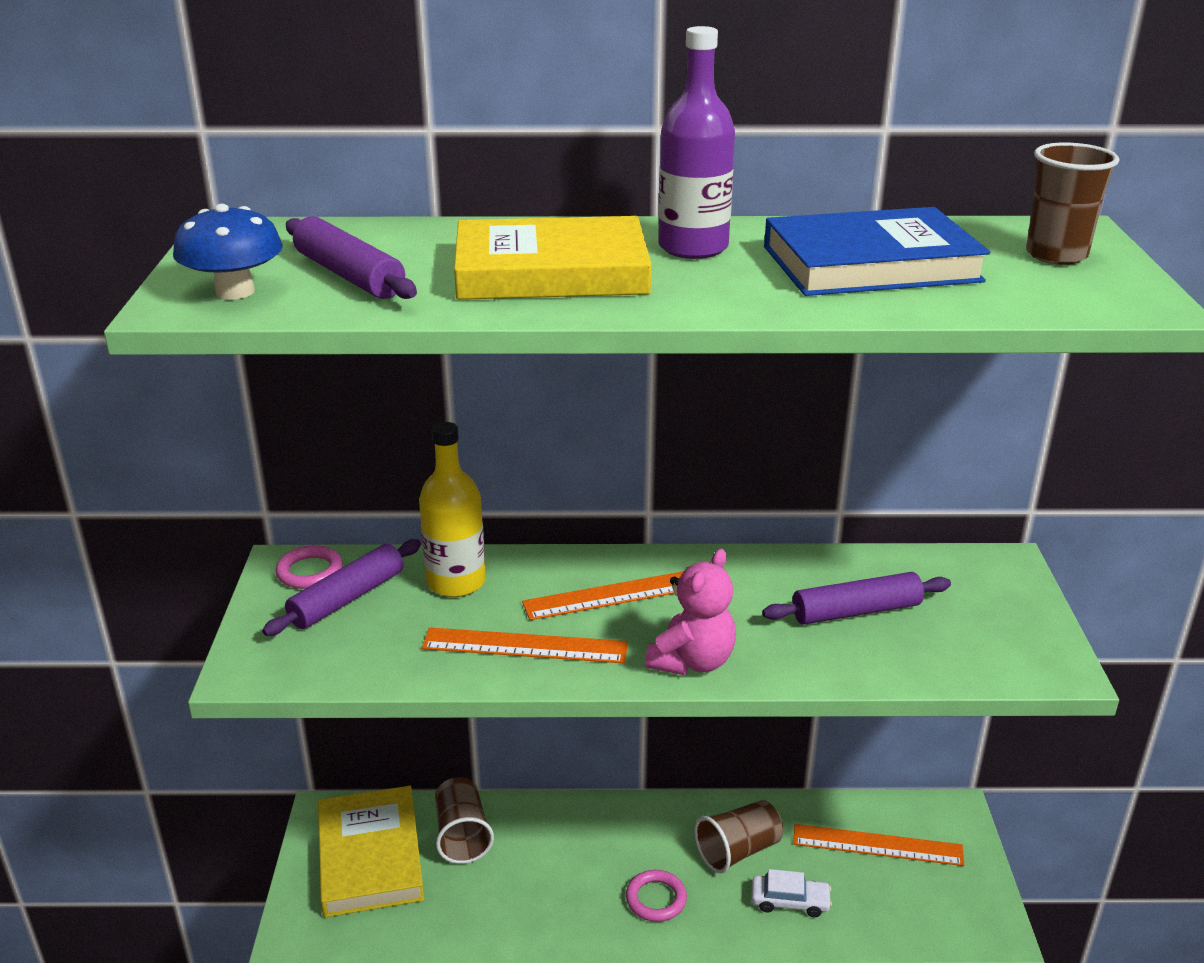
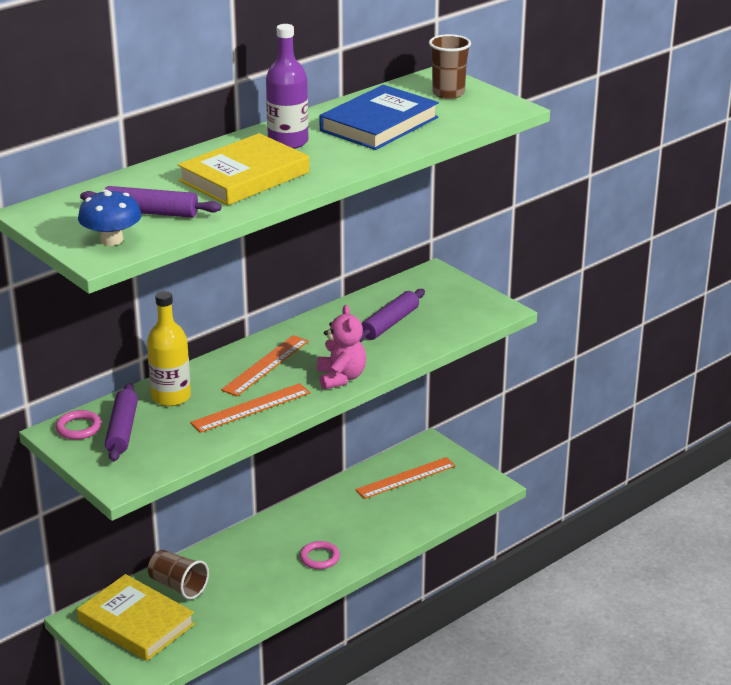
camera: 40 degrees left, 0 degrees up
(738, 851) = (338, 516): brown cup -> none
(790, 901) = (387, 524): white car -> none

